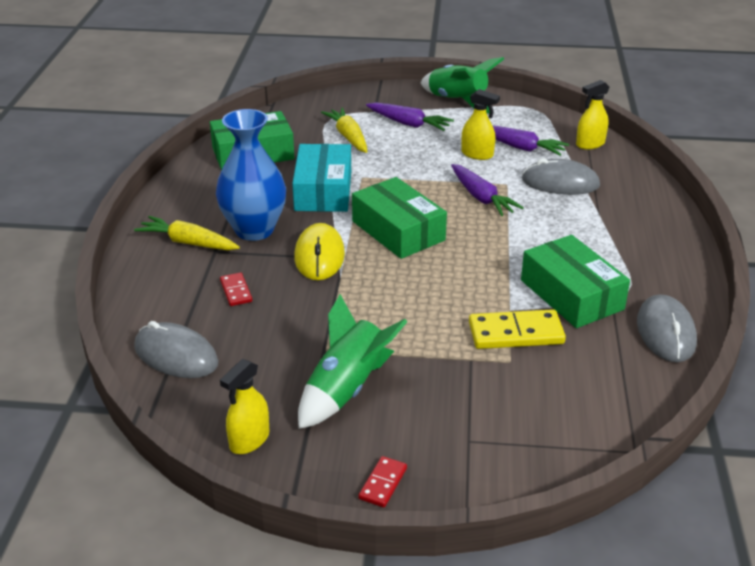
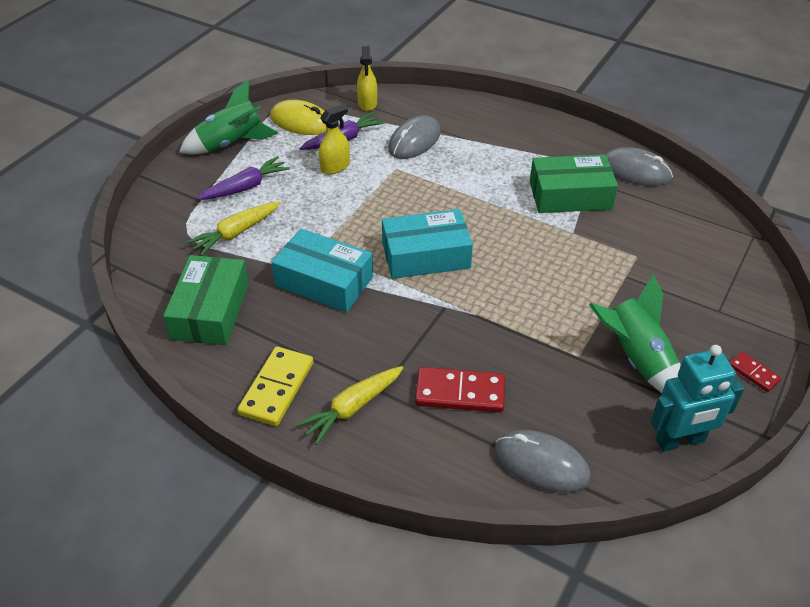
camera: 65 degrees left, 10 degrees up
(176, 355) = (541, 464): grey mouse -> grey mouse turned 60 degrees clockwise
(236, 291) = (460, 392): red domino -> red domino, size x1.84
(249, 440) = (680, 441): yellow spray bottle -> turquoise robot
(254, 230) = (361, 351): blue vase -> none
(319, 256) = (435, 318): yellow mouse -> yellow mouse (301, 122)
(348, 137) = (236, 233): yellow carrot -> yellow carrot turned 45 degrees counterclockwise
(398, 231) = (426, 255): green box -> turquoise box
(481, 198) = (407, 190): purple carrot -> none
(516, 333) = (604, 241): yellow domino -> yellow domino (277, 388)

